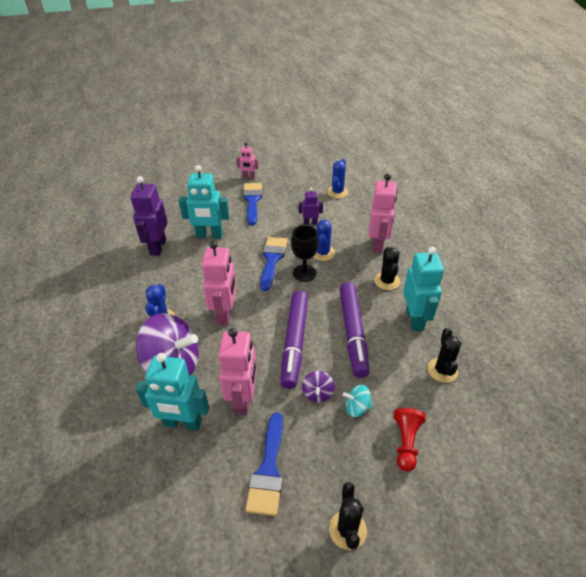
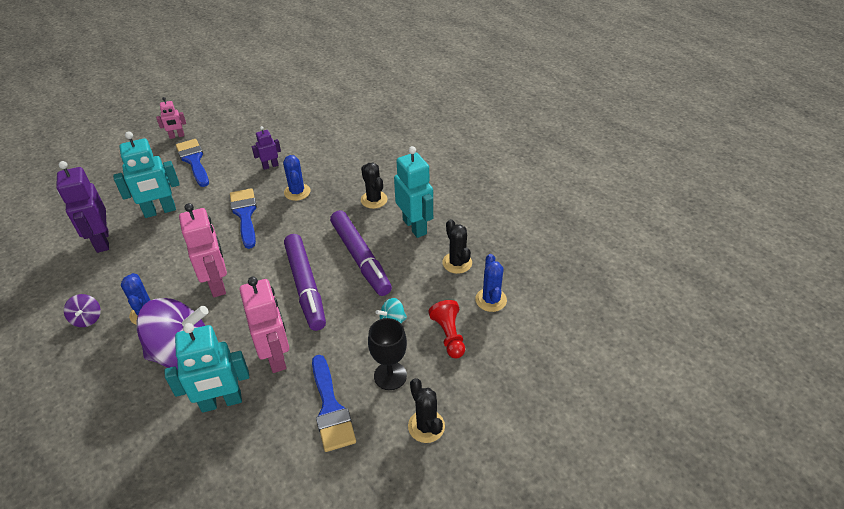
camera: 25 degrees left, 0 degrees up
(304, 273) = (286, 217): black goblet -> black goblet (390, 376)
(317, 393) = (349, 324): purple spinning top -> purple spinning top (87, 319)
(337, 192) = (286, 127): blue cactus -> blue cactus (491, 300)
(378, 244) = (351, 167): pink robot -> none

